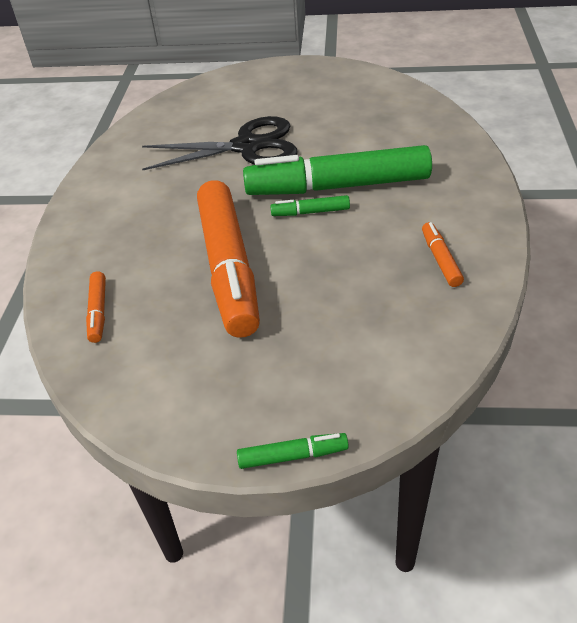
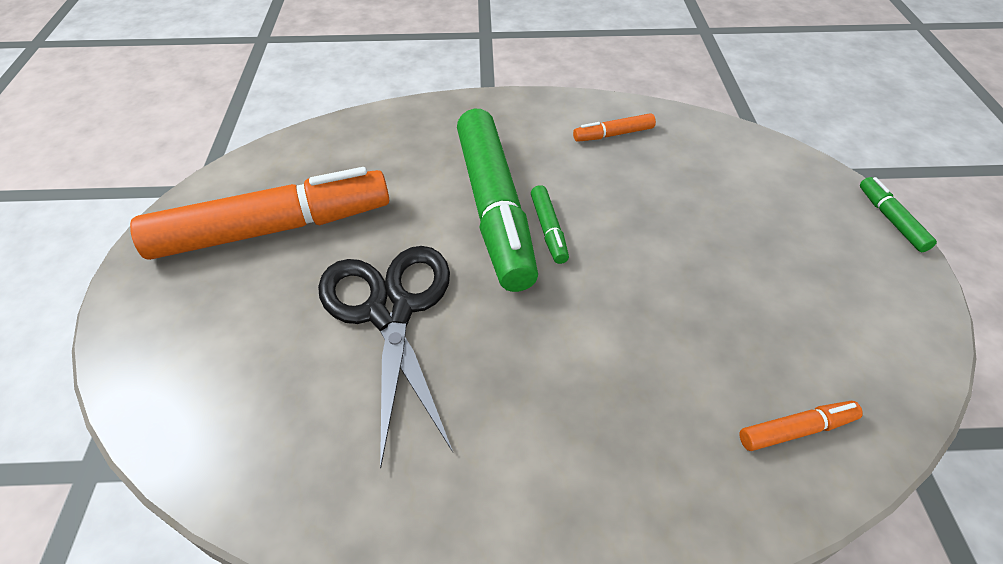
camera: 100 degrees left, 5 degrees up
(229, 267) = (668, 296): orange marker -> orange marker (272, 229)

